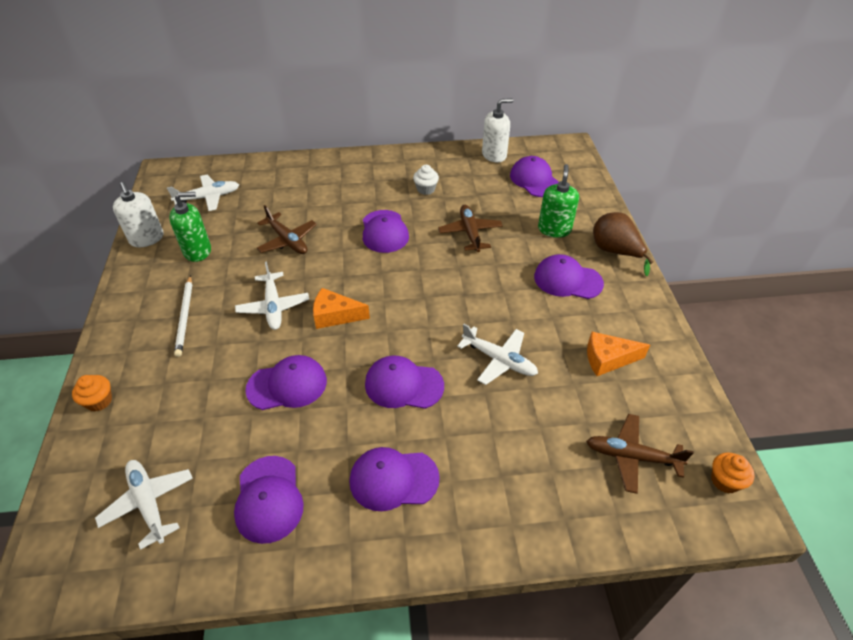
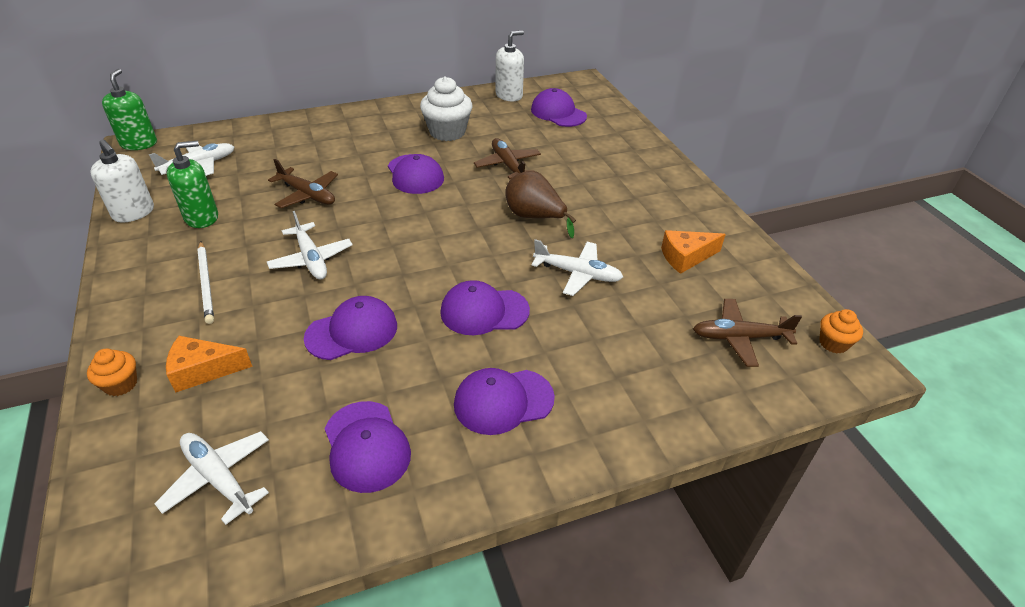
camera: 15 degrees left, 5 degrees down
(335, 315) = (386, 258): orange cheese -> orange cheese (203, 370)
(426, 189) = (447, 132): white cupcake -> white cupcake, size x1.85
(554, 229) = (592, 153): green soap dispenser -> green soap dispenser (139, 144)
(567, 280) = (621, 194): purple cap -> none
(615, 252) = (659, 165): brown pear -> brown pear (534, 217)

